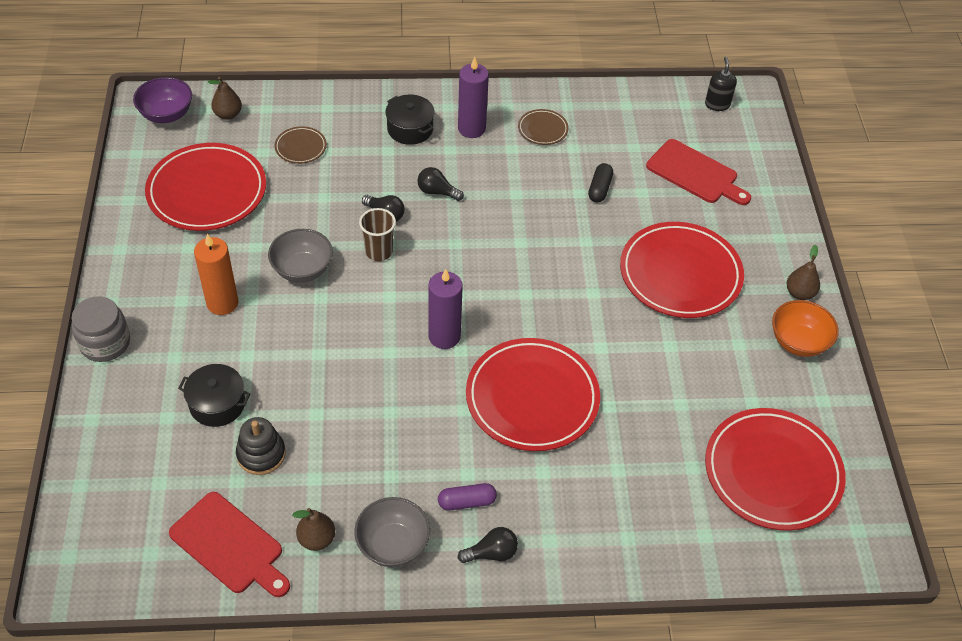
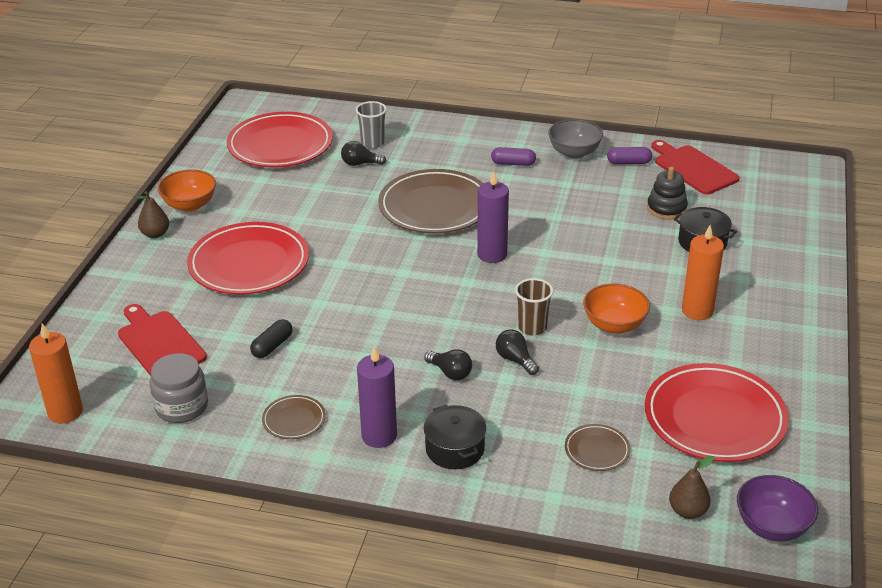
camera: 160 degrees left, 15 degrees down
(105, 343) = (810, 298): grey jar -> grey jar (181, 406)
(302, 270) = (614, 325): grey bowl -> orange bowl
(317, 539) = (629, 162): brown pear -> purple capsule
(491, 553) = (506, 140): black light bulb -> black light bulb (360, 164)
(532, 398) = (435, 207): red plate -> brown plate
(661, 504) = (372, 143): none -> grey cup
(717, 104) = (65, 412): black soap dispenser -> orange candle

